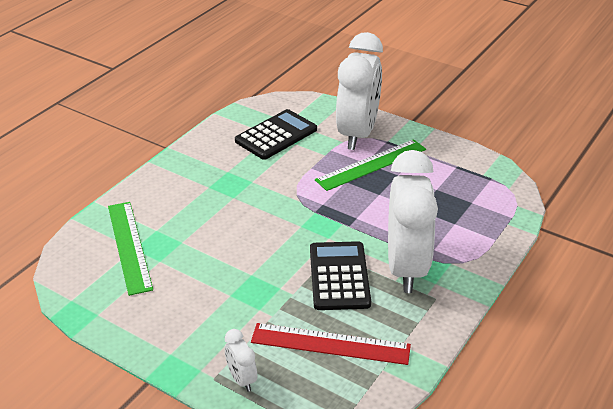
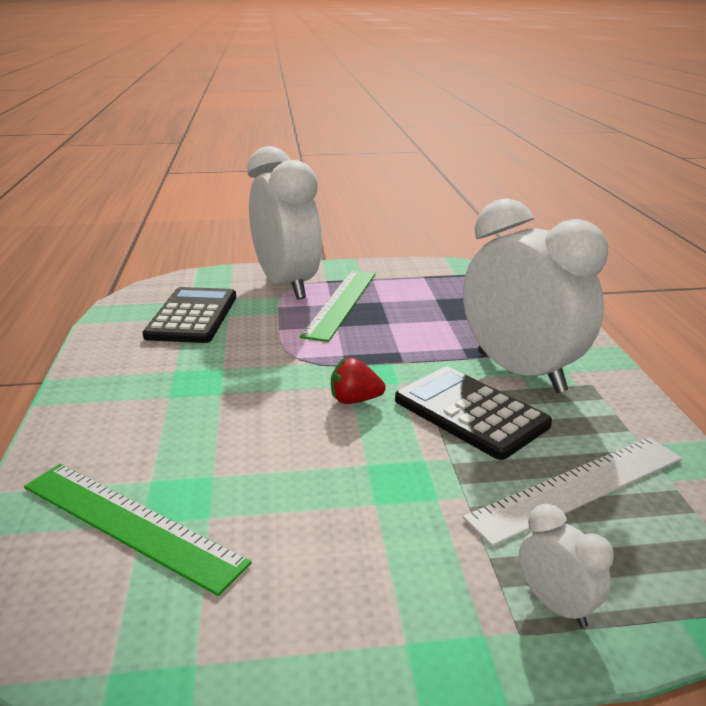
camera: 40 degrees left, 10 degrees down
(241, 379) = (556, 605): white clock -> white clock turned 150 degrees counterclockwise
(291, 236) = (355, 400): none -> red strawberry
(330, 344) = (578, 487): red ruler -> white ruler

